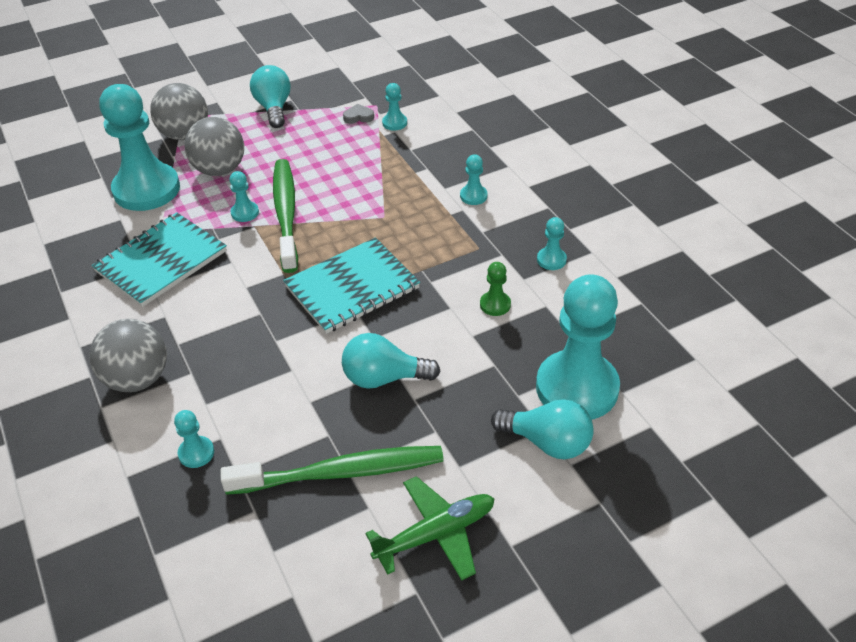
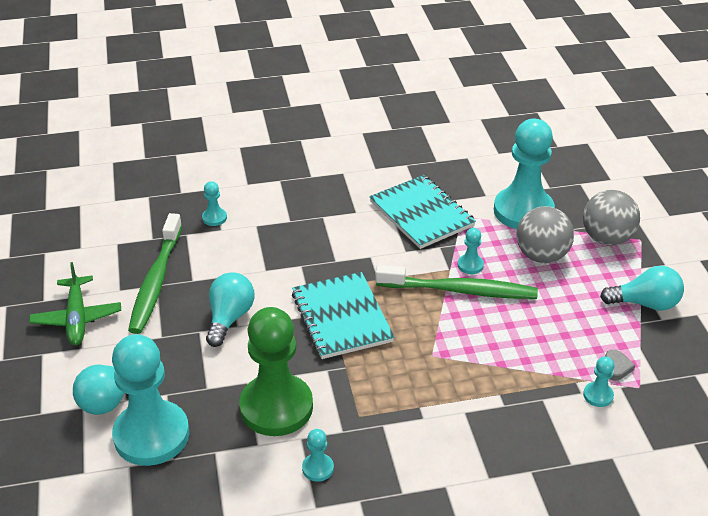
camera: 105 degrees right, 5 degrees down
(137, 379) = (297, 196): grey ball -> none
(473, 196) = (442, 432): turquoise pawn -> none
(495, 304) = (276, 407): green pawn -> green pawn, size x2.44

